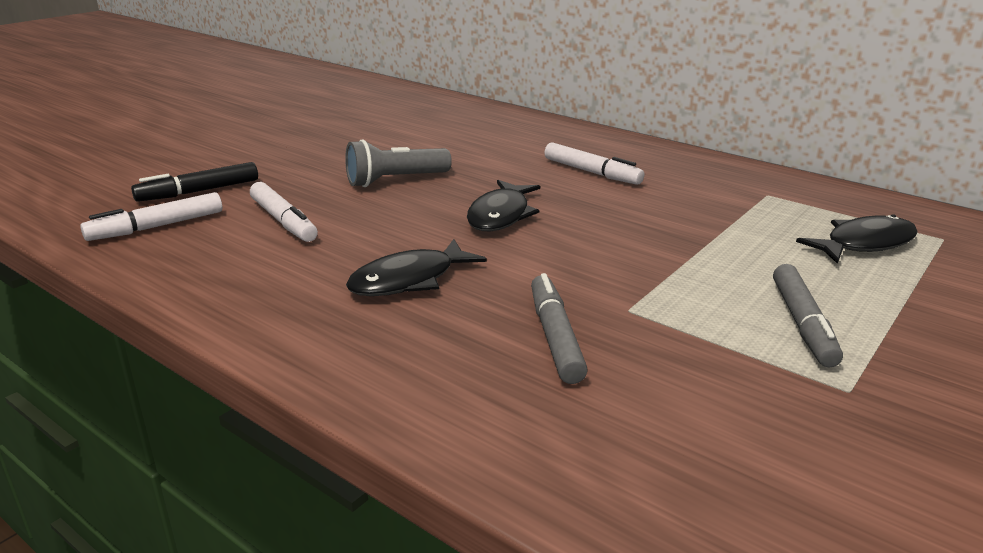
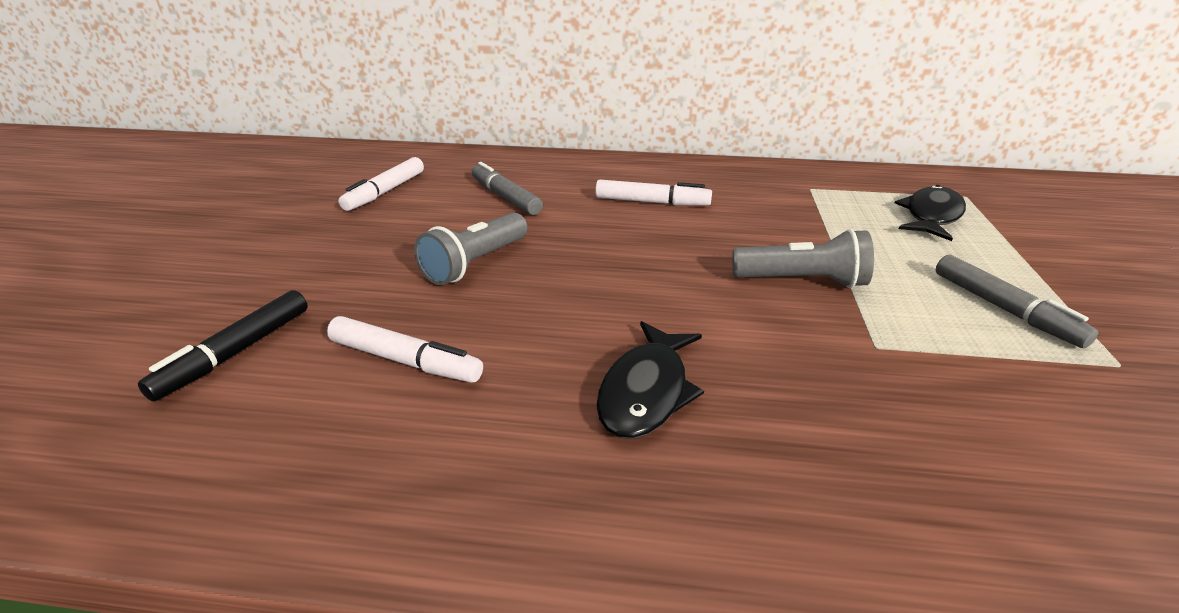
camera: 30 degrees left, 5 degrees up
(156, 227) = (228, 432): white marker -> white marker (385, 192)
(501, 215) = (633, 275): black fish -> none
(555, 337) = (866, 406): grey marker -> grey marker (505, 197)
(637, 255) = (802, 281): none -> grey flashlight

